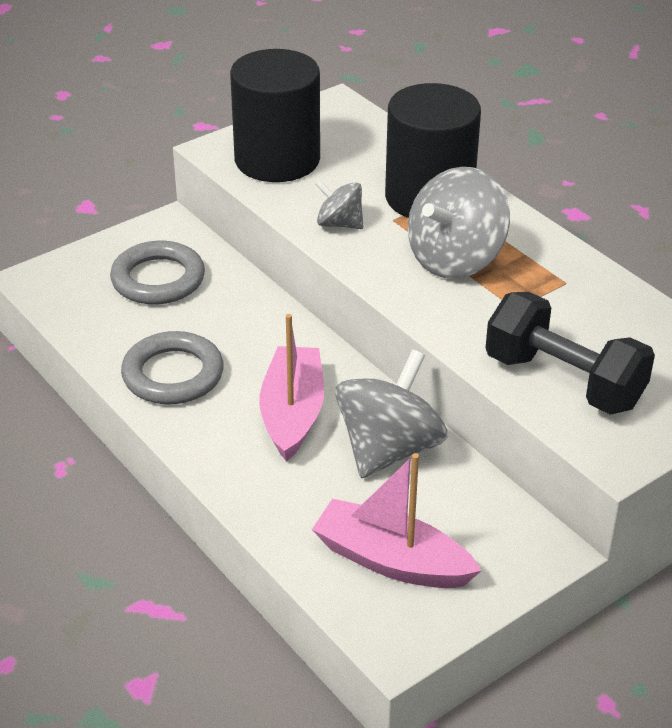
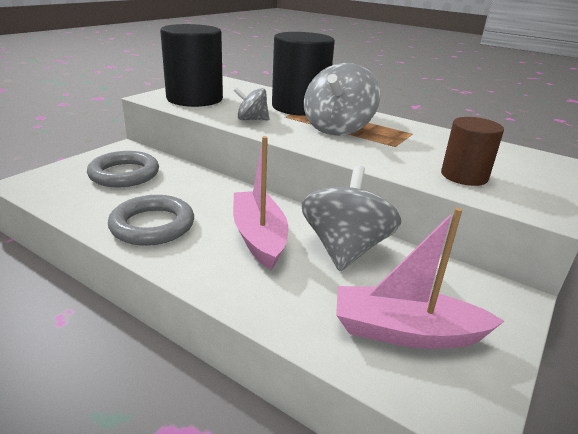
camera: 20 degrees left, 10 degrees down
(564, 381) = (464, 176): black dumbbell -> brown cylinder

